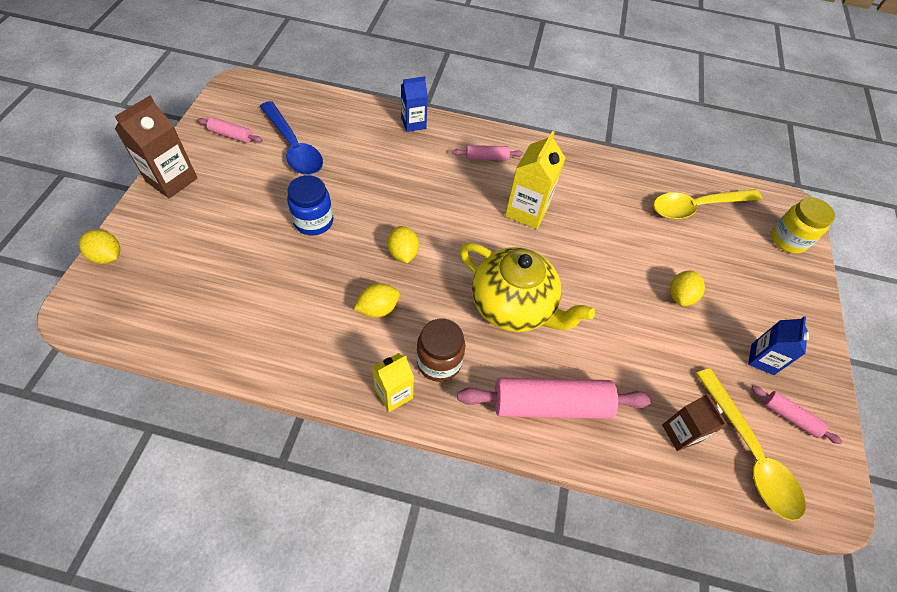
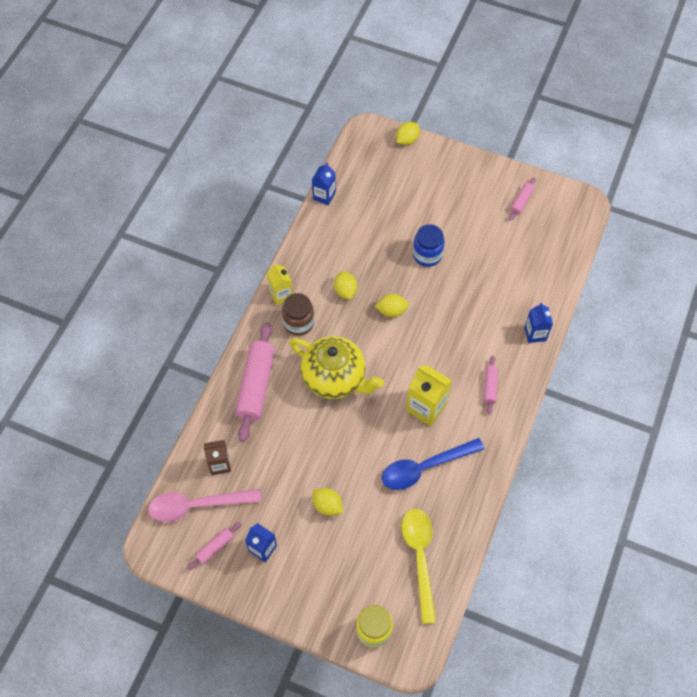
camera: 105 degrees right, 5 degrees up
(172, 180) = (474, 168): brown carton -> none
(205, 356) = (324, 196): none -> blue carton
(293, 147) = (507, 243): blue spoon -> blue spoon (425, 467)
(513, 306) = (335, 378): yellow teapot -> yellow teapot turned 105 degrees counterclockwise
(748, 453) = (197, 505): yellow spoon -> pink spoon

